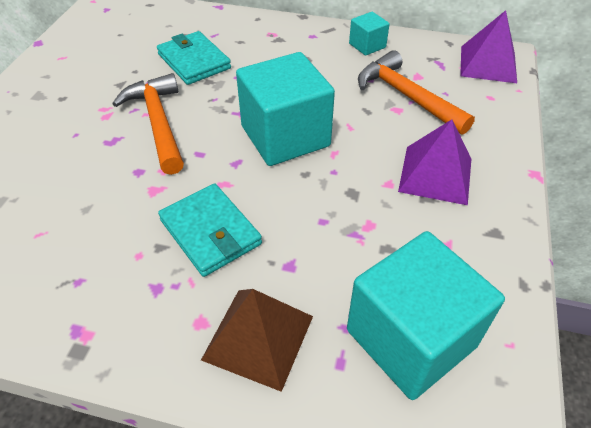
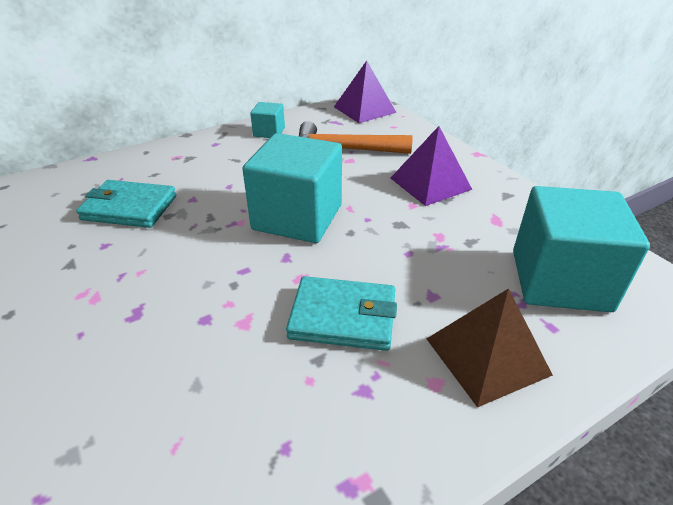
camera: 45 degrees left, 10 degrees down
(158, 123) = (166, 271): orange hammer -> none

